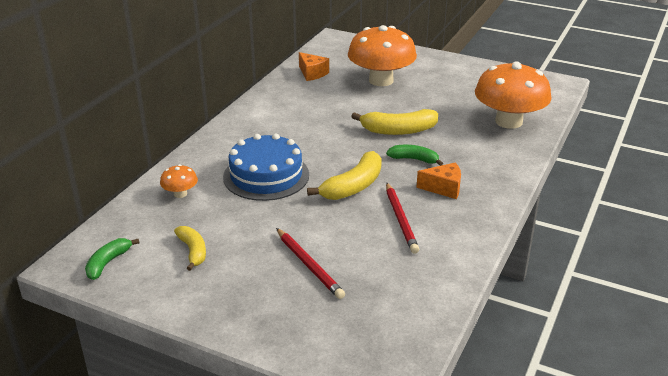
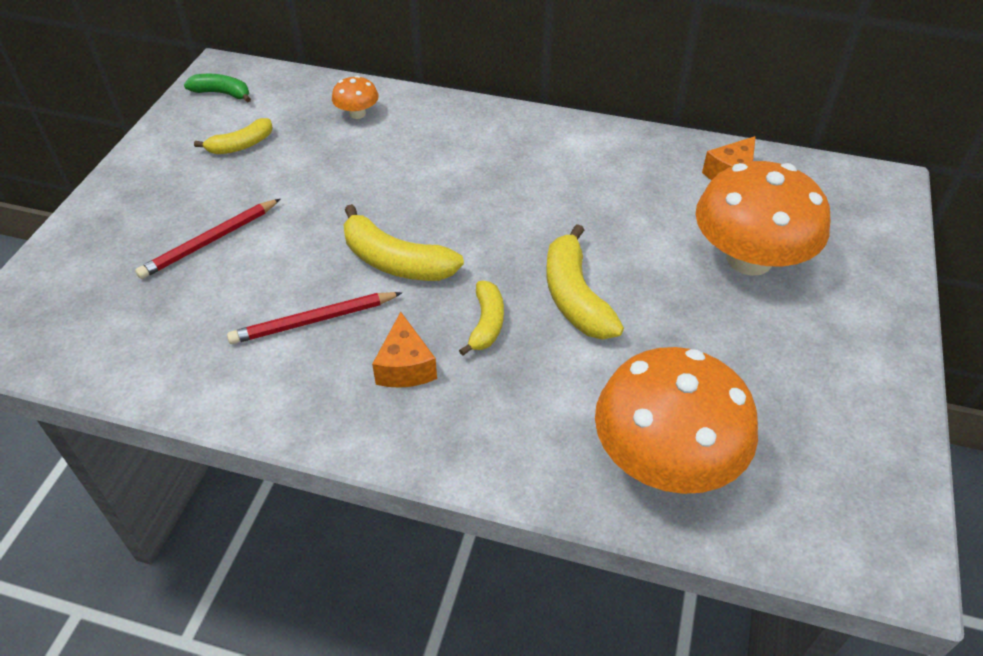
camera: 80 degrees right, 15 degrees up
(266, 175) = (409, 174): blue cake -> none
(414, 159) = (486, 323): green banana -> yellow banana

